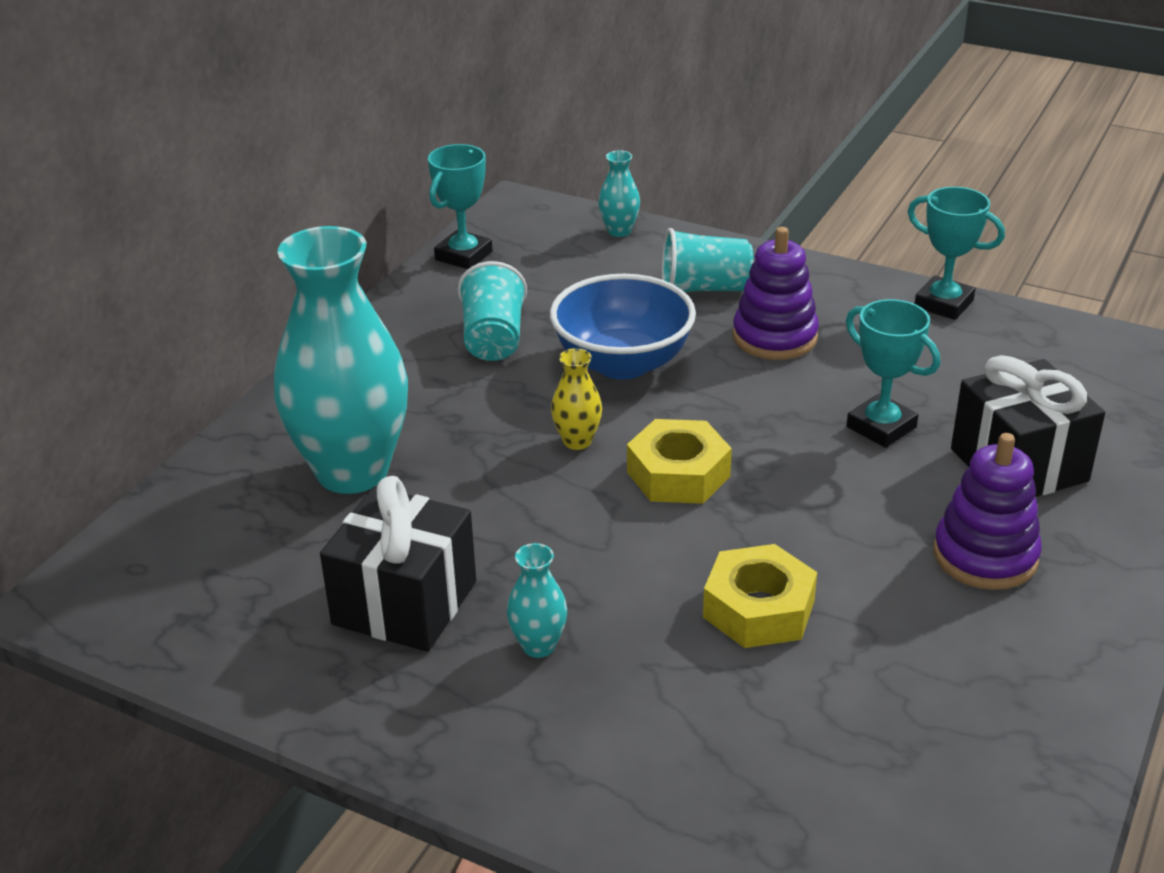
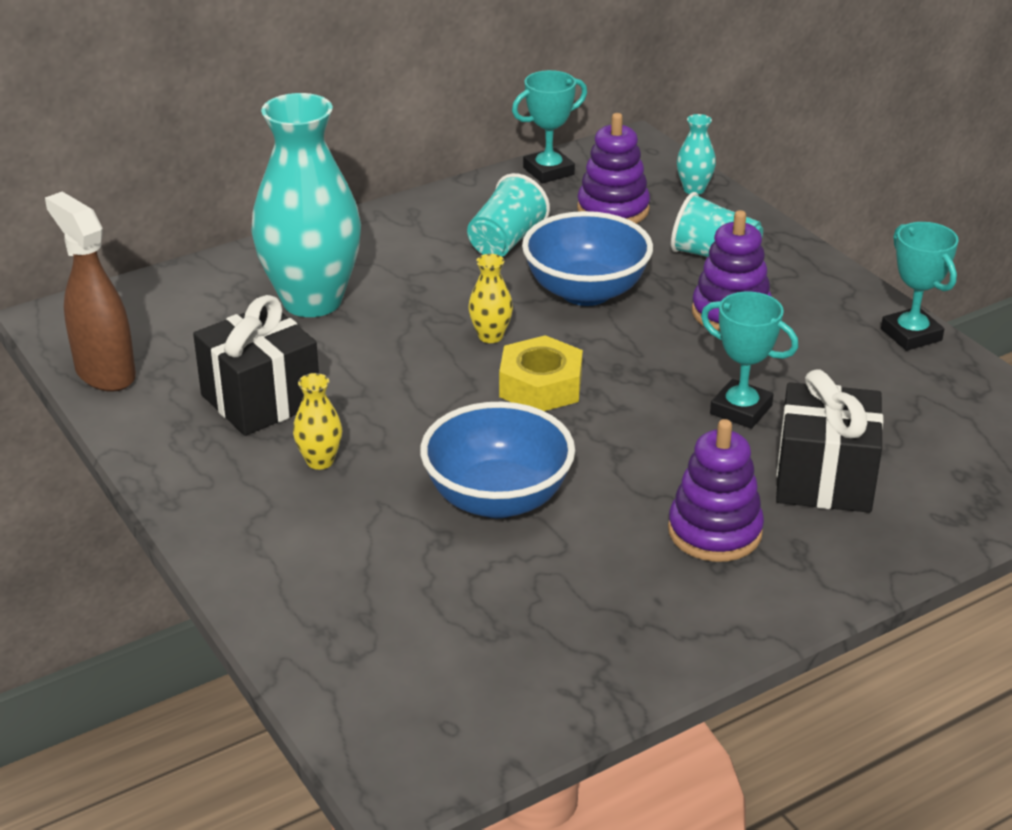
camera: 30 degrees right, 0 degrees up
(189, 644) = (105, 373): none -> brown spray bottle
(538, 646) = (320, 461): turquoise vase -> yellow vase
(564, 274) = (613, 209): none -> purple stacking toy
(758, 609) = (497, 499): yellow nut -> blue bowl
(881, 427) = (741, 410): turquoise trophy -> turquoise trophy turned 45 degrees counterclockwise

